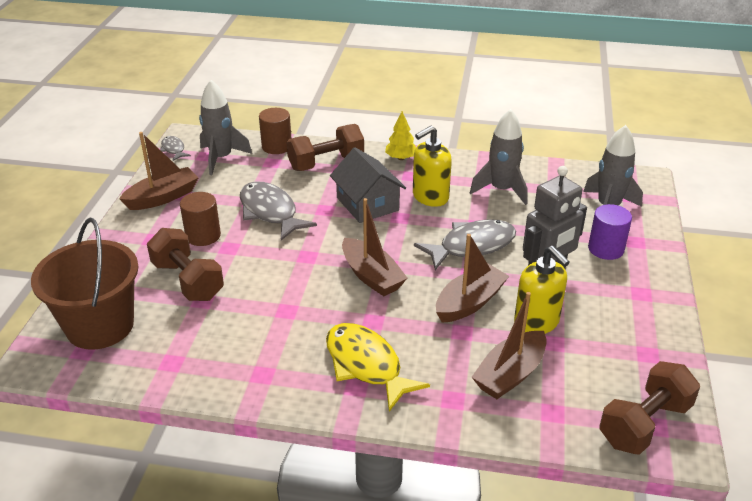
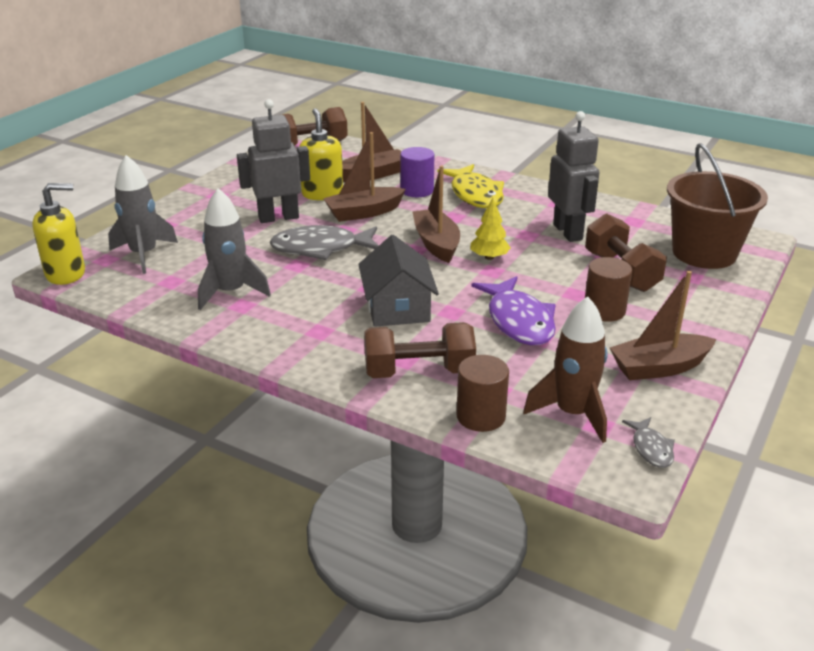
camera: 160 degrees left, 5 degrees down
(221, 158) = (572, 414): grey rocket -> brown rocket
(244, 324) = (568, 232): none -> grey robot
(270, 212) = (519, 321): grey fish -> purple fish
(401, 158) = (312, 357): yellow tree -> yellow tree (489, 257)
(430, 197) = (319, 301): yellow soap dispenser -> yellow soap dispenser (66, 274)
(606, 249) = (200, 224): purple cylinder -> purple cylinder (417, 190)

